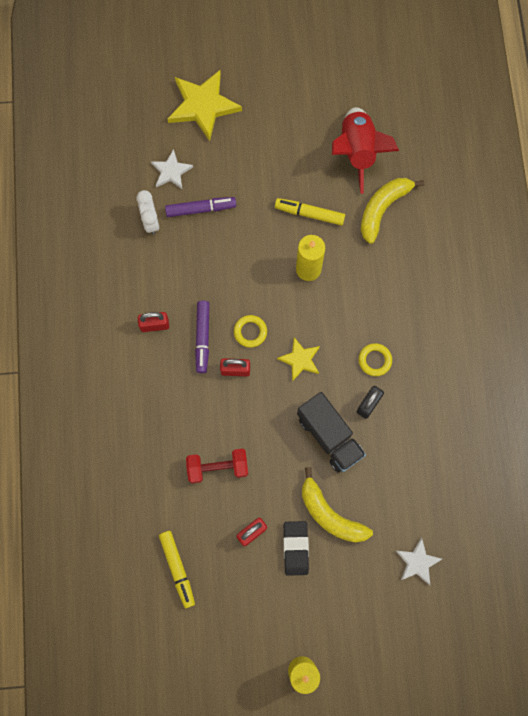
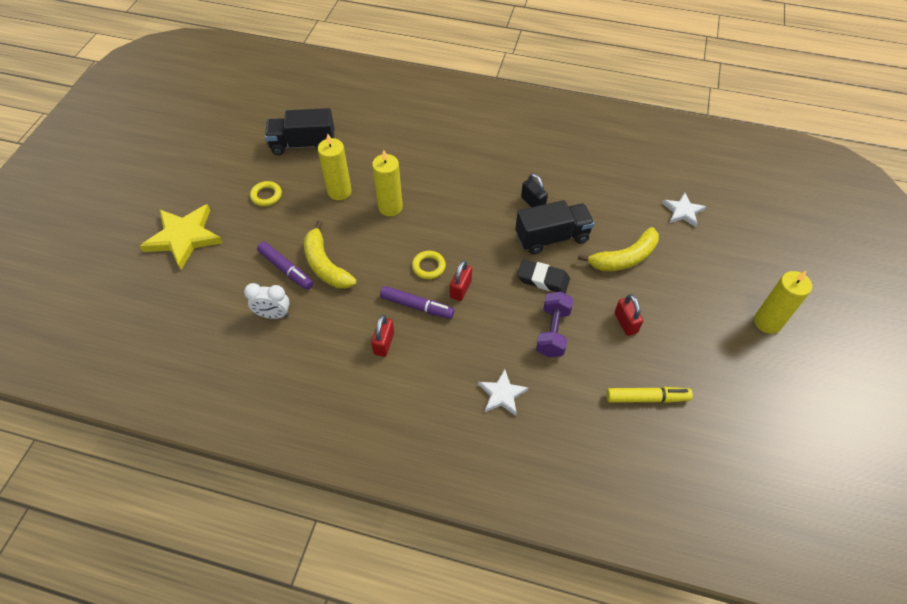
camera: 70 degrees left, 20 degrees down
(171, 171) = (232, 282): white star -> white star (502, 394)
(201, 209) = (286, 269): purple marker -> purple marker turned 120 degrees clockwise
(218, 468) = (553, 332): red dumbbell -> purple dumbbell
(295, 548) = (649, 293): black eraser -> black eraser (543, 279)
(300, 359) = (472, 237): yellow star -> none
(309, 214) = (339, 191): yellow marker -> yellow candle
(357, 152) = (303, 144): red rocket -> black truck
(374, 360) = (495, 187): yellow ring -> yellow ring (266, 195)
(382, 209) = (364, 143): yellow banana -> yellow banana (325, 265)

